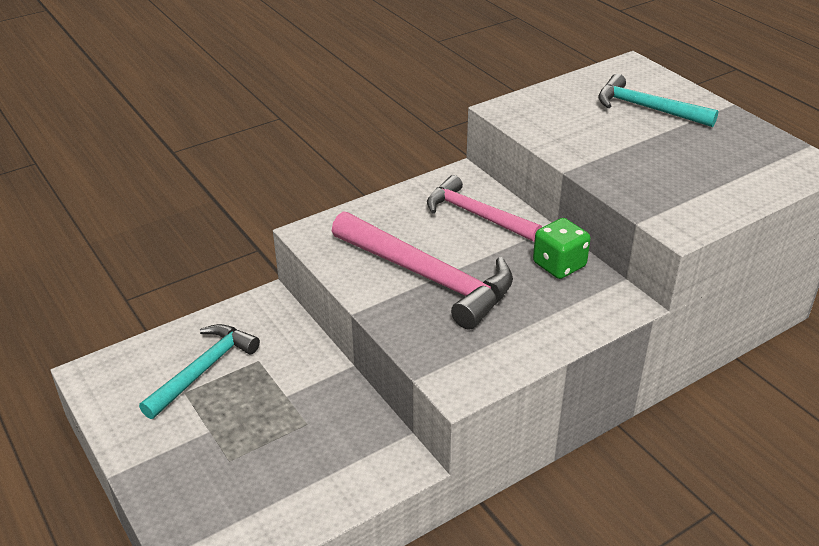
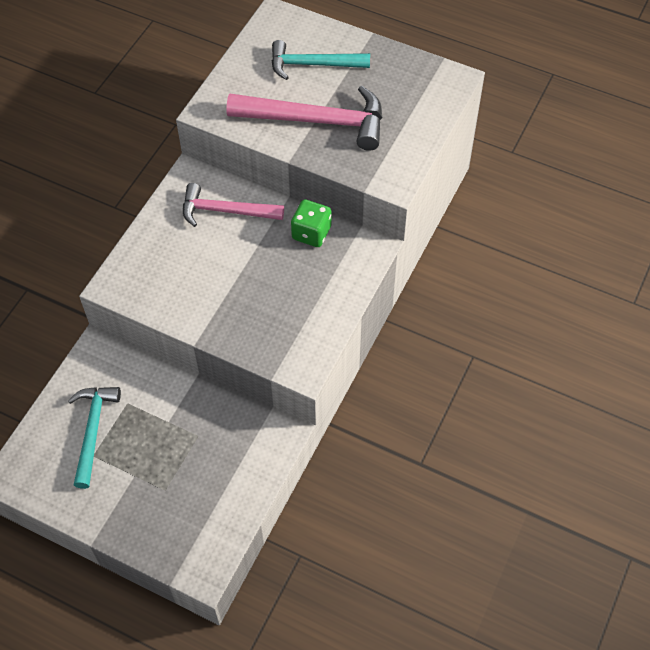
camera: 30 degrees left, 20 degrees up
(428, 277) = (227, 288): pink hammer -> pink hammer (316, 121)

